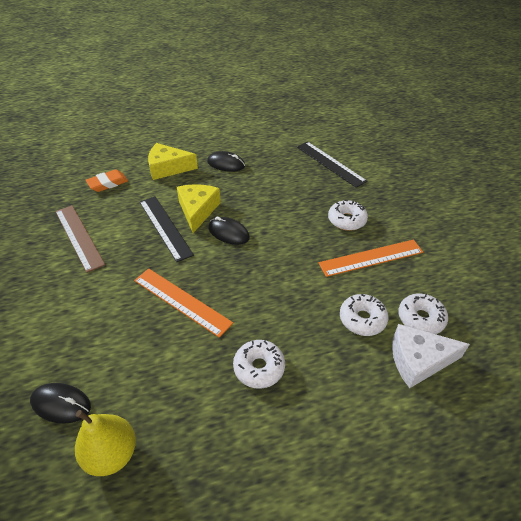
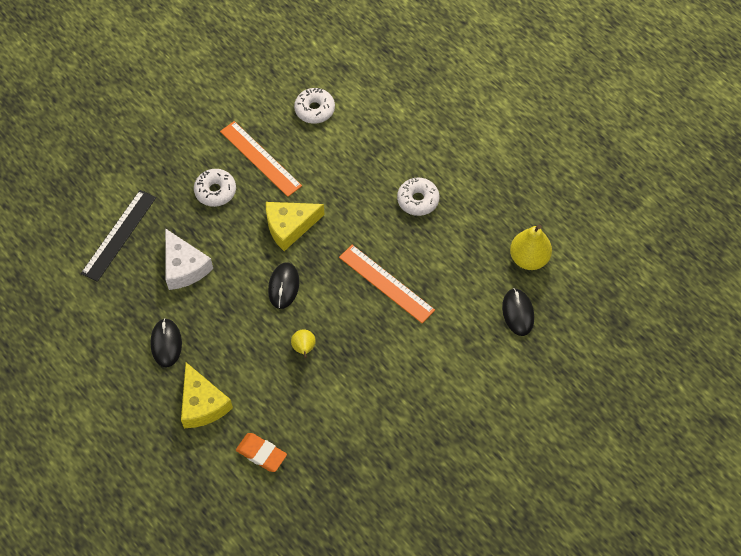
camera: 115 degrees left, 15 degrees up
(79, 237) = (357, 422): brown ruler -> none
(165, 227) = (304, 348): black ruler -> yellow pear
(181, 301) = (386, 283): orange ruler -> orange ruler turned 60 degrees counterclockwise
(197, 210) = (264, 331): yellow cheese -> yellow cheese (289, 226)
(362, 319) = (336, 147): white donut -> none
(418, 360) = (356, 104): white cheese -> white cheese (184, 267)

